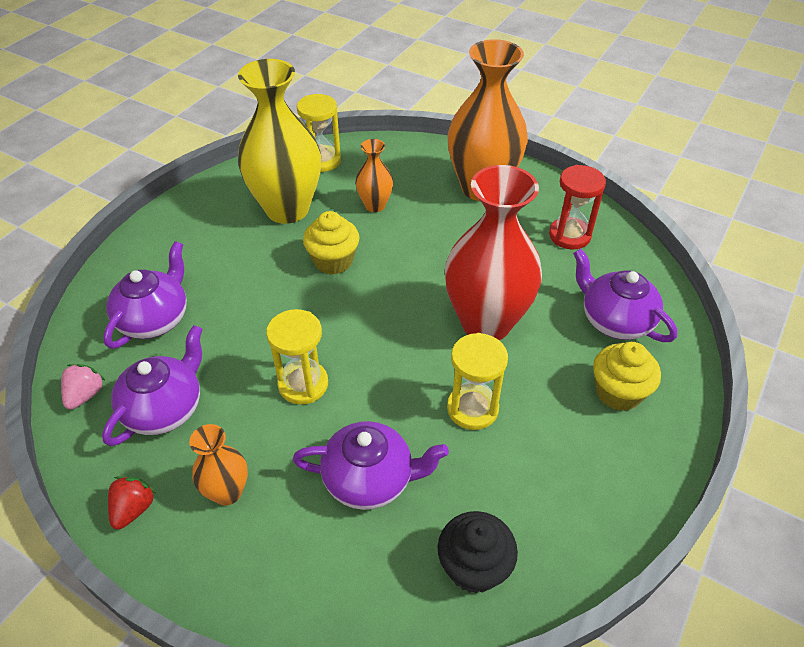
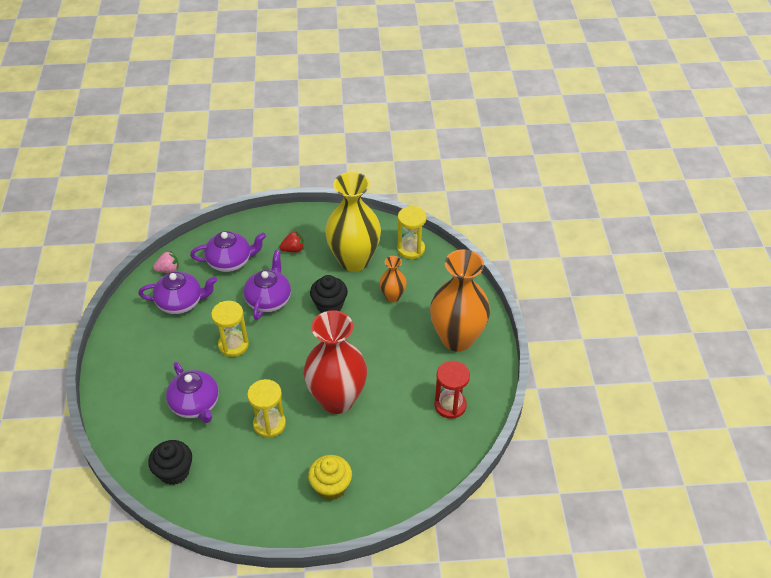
camera: 55 degrees right, 0 degrees up
(134, 509) = (123, 329): red strawberry -> red strawberry (293, 249)
(227, 492) = (153, 355): orange vase -> none
(333, 261) = (329, 305): yellow cupcake -> black cupcake
(614, 320) = (390, 461): purple teapot -> purple teapot (269, 300)

